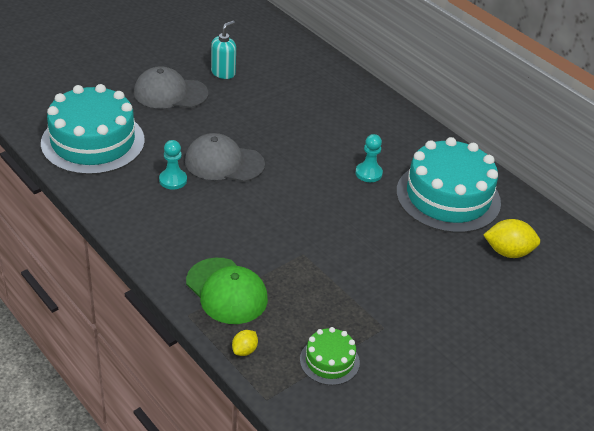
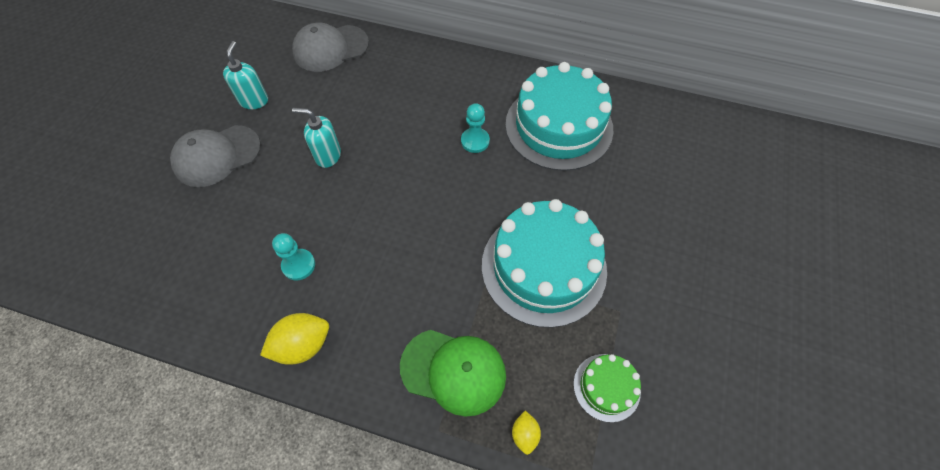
camera: 30 degrees left, 20 degrees up
(93, 142) = (176, 268): turquoise cake -> turquoise cake (543, 267)
(224, 163) = (334, 211): grey cap -> grey cap (330, 48)
(248, 129) = (328, 156): none -> turquoise soap dispenser
(508, 252) = (649, 156): yellow lemon -> yellow lemon (303, 345)

